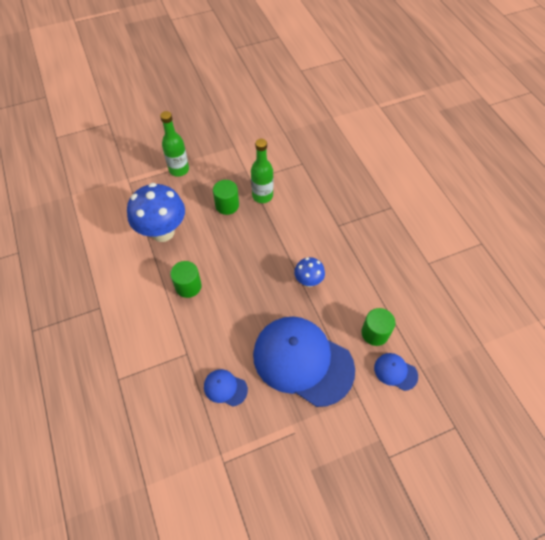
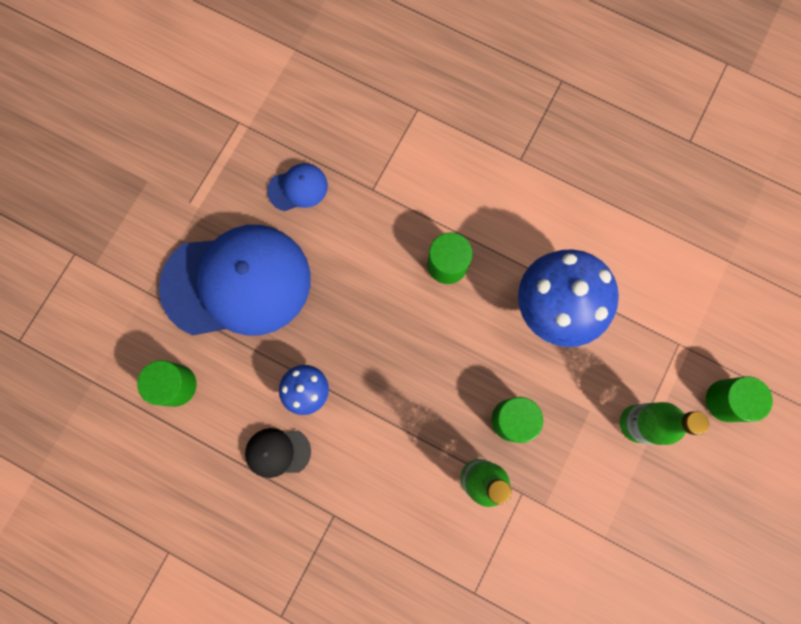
camera: 140 degrees right, 20 degrees up
(137, 153) = (725, 400): none -> green cylinder
(344, 266) = (277, 452): none -> black cap
(395, 372) = (121, 354): blue cap -> none

